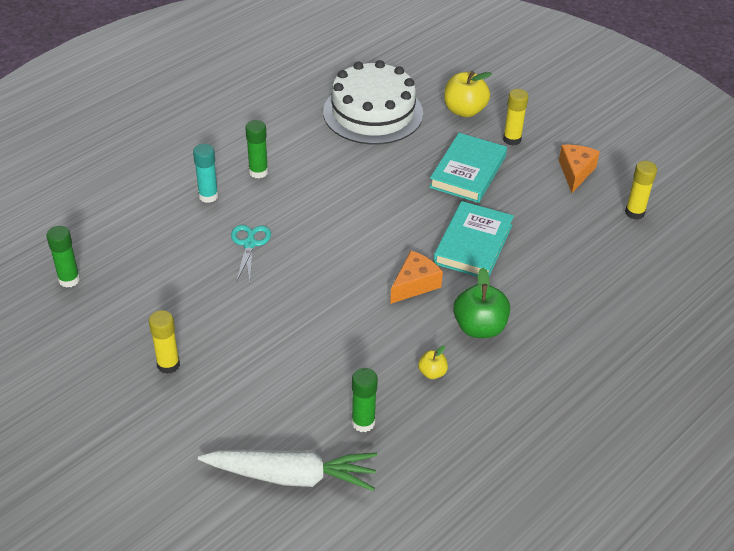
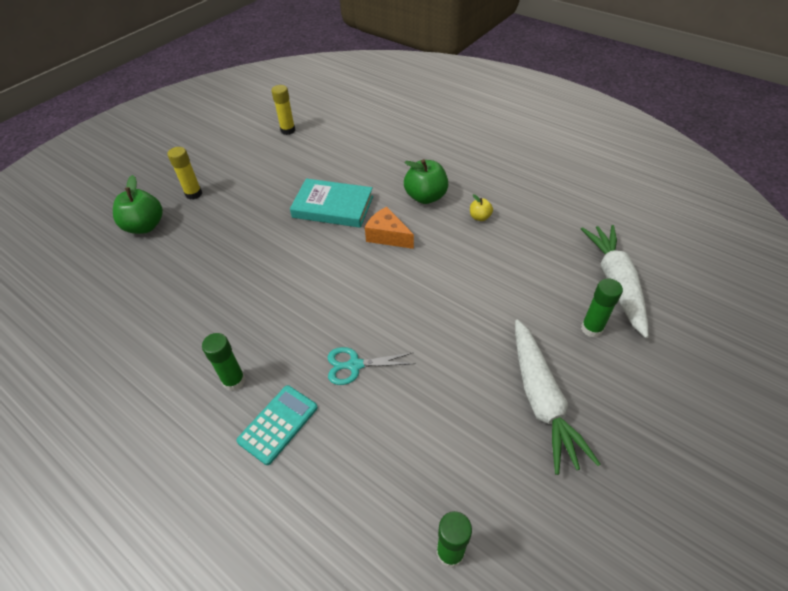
camera: 95 degrees left, 5 degrees up
(168, 365) = (541, 399): yellow glue stick -> white carrot
(208, 196) = (278, 424): turquoise glue stick -> turquoise calculator
(363, 422) = (544, 249): green glue stick -> green glue stick (591, 328)
(373, 112) = (136, 293): white cake -> none
(464, 110) = (145, 226): yellow apple -> green apple
(468, 172) = (238, 217): turquoise book -> none
(575, 172) = (240, 158): orange cheese -> none

